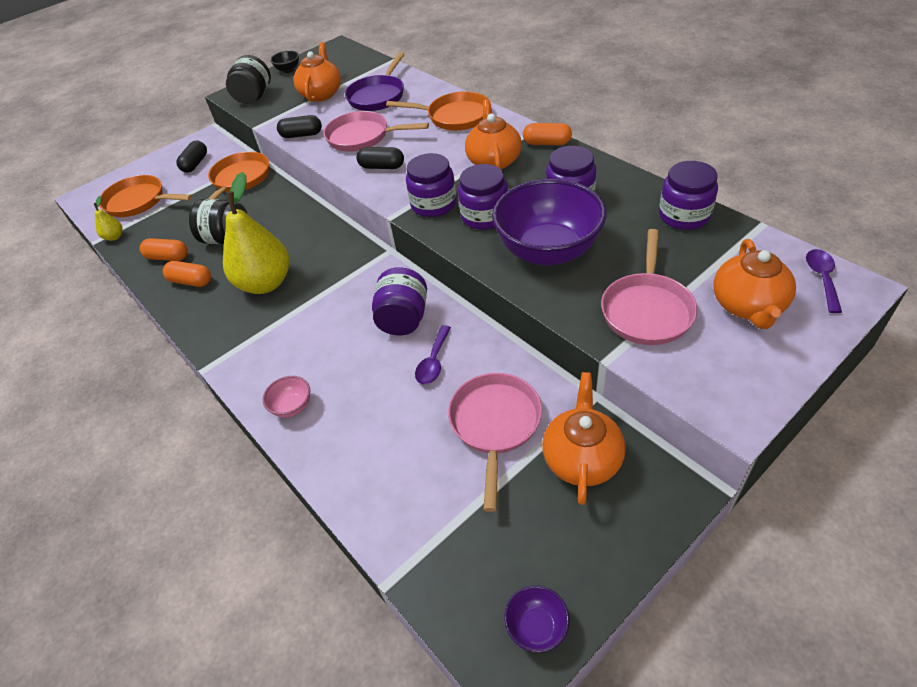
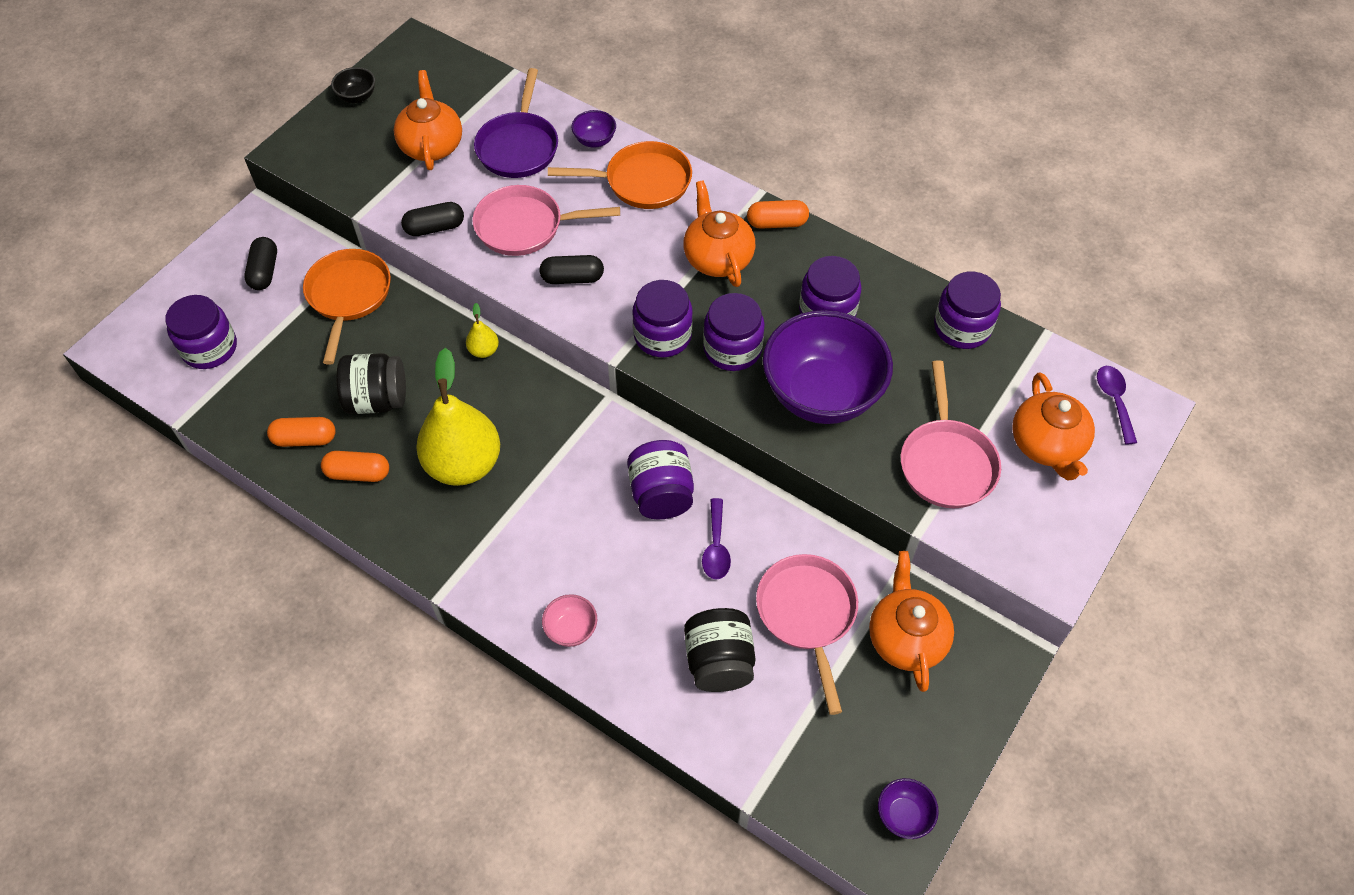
camera: 20 degrees left, 10 degrees up
(114, 237) = (204, 413): yellow pear -> yellow pear (484, 350)
(139, 201) = (209, 348): orange pan -> purple jar
(254, 97) = (327, 156): black jar -> black jar (719, 662)
(431, 94) = (595, 140): none -> purple bowl

